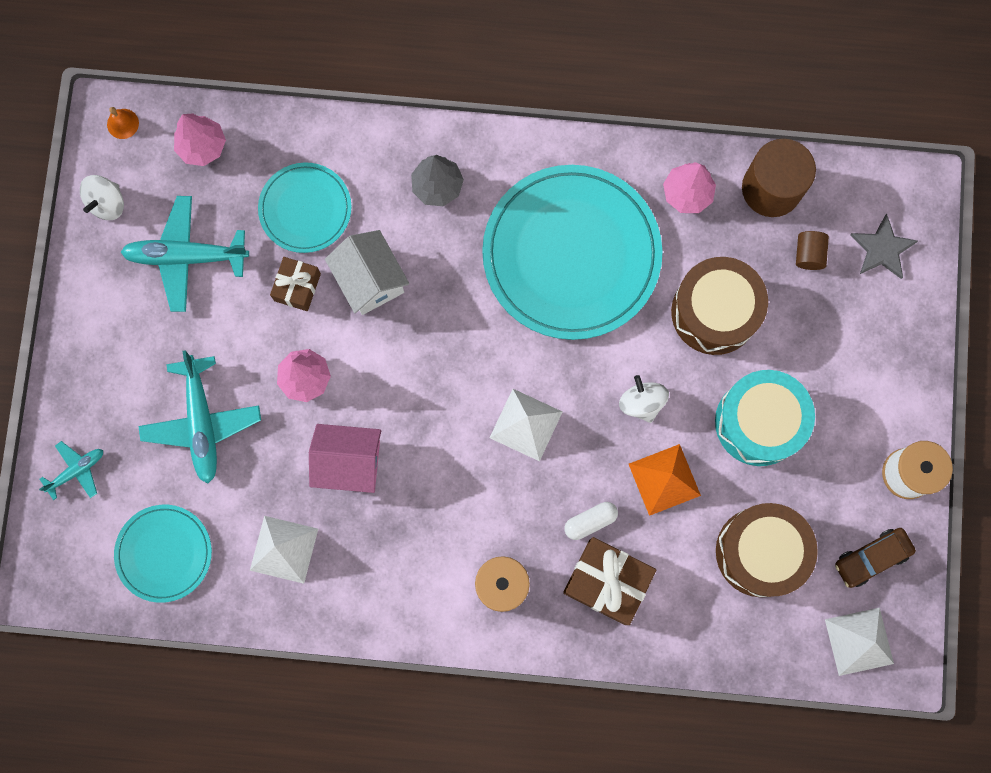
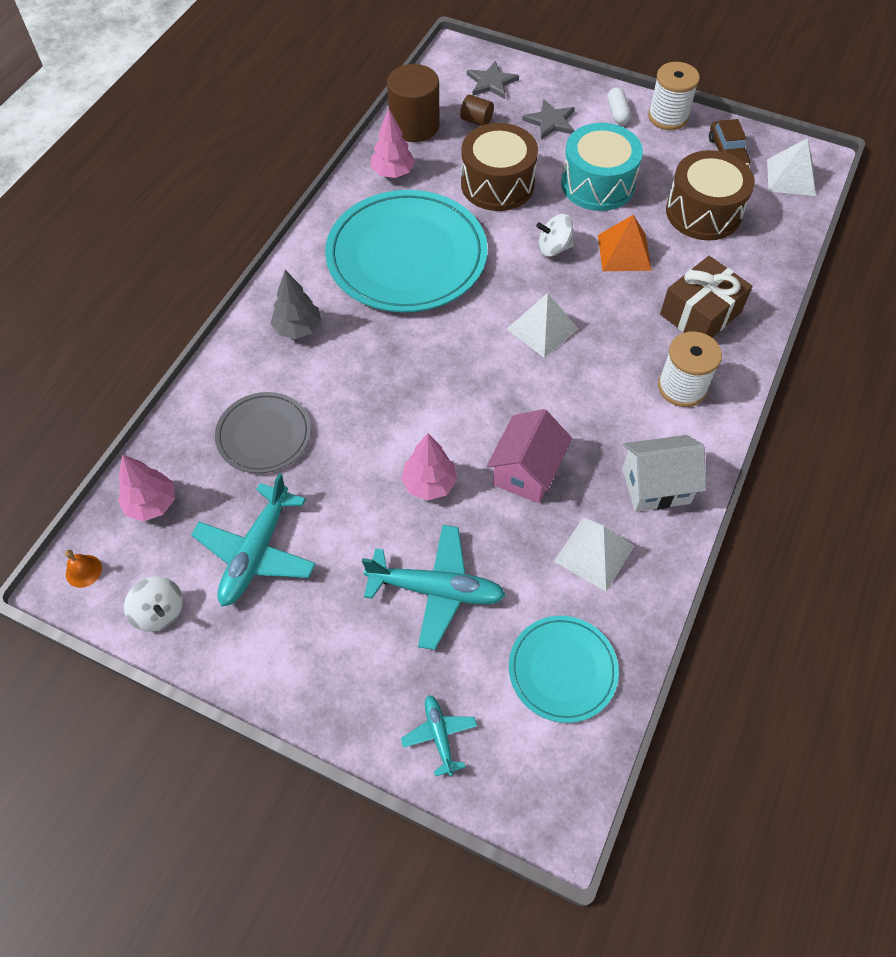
camera: 70 degrees left, 20 degrees down
(297, 287) = (336, 464): brown gift -> none
(305, 209) = (264, 435): turquoise plate -> grey plate
(370, 280) = (359, 404): white house -> white house (656, 486)
(590, 521) = (644, 309): white capsule -> white capsule (617, 113)
(841, 339) = (550, 121): none -> grey star

